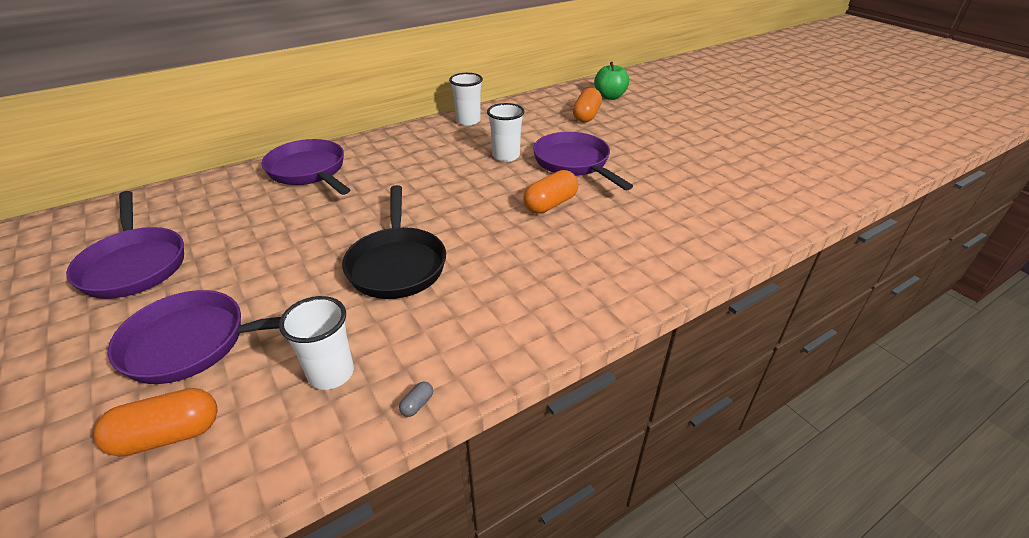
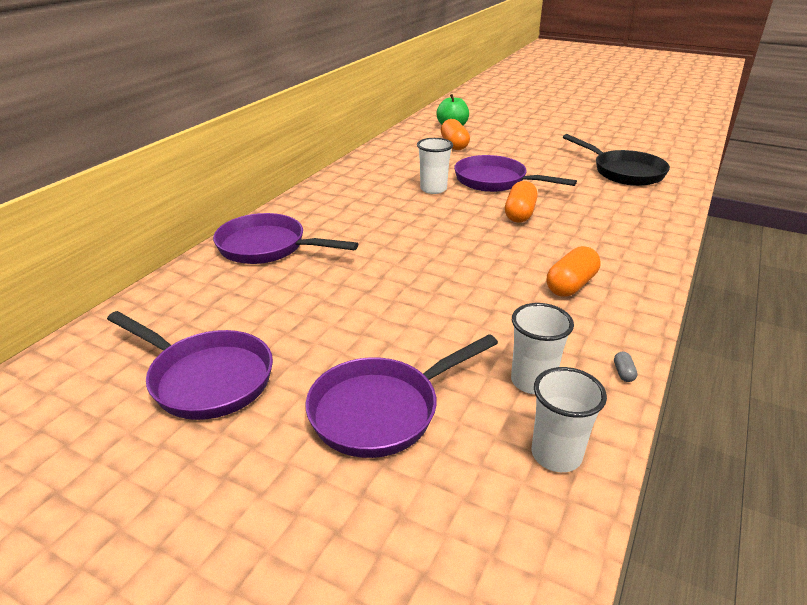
camera: 30 degrees left, 5 degrees down
(168, 435) = (470, 480): orange capsule -> orange capsule (571, 285)
(397, 264) = (466, 291): black pan -> black pan (624, 172)
(468, 121) = (359, 170): white cup -> white cup (556, 455)

